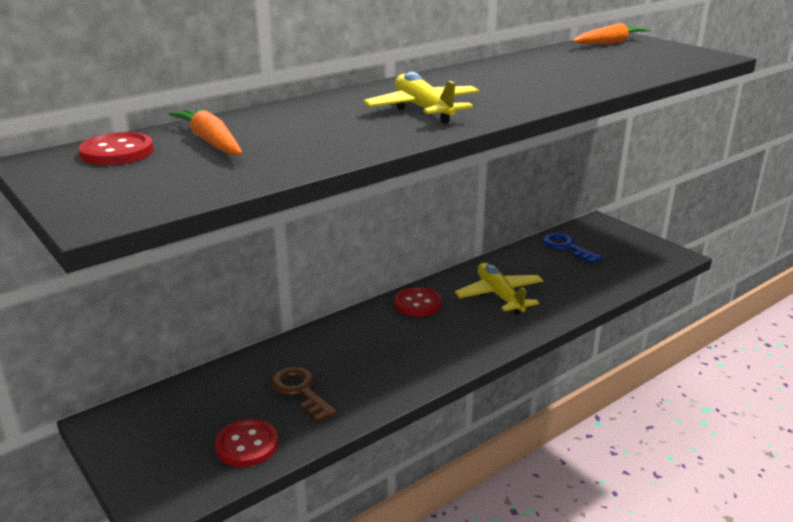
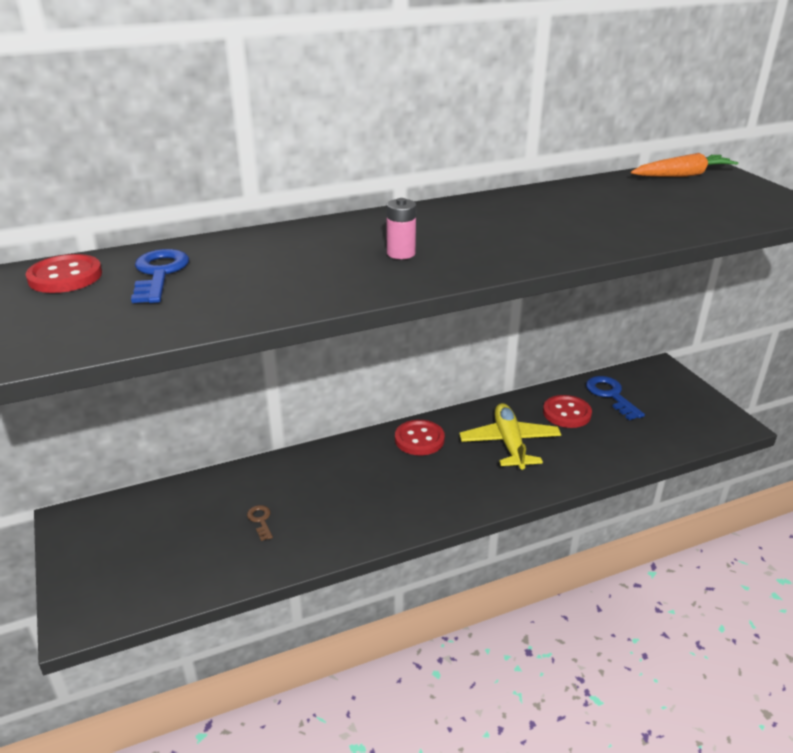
camera: 15 degrees right, 5 degrees up
(211, 141) = (159, 273): orange carrot -> blue key
(247, 445) = (185, 571): red button -> red button (566, 413)
(300, 391) = (260, 520): brown key -> brown key, size x0.54
(423, 109) = (401, 253): yellow plane -> pink battery

